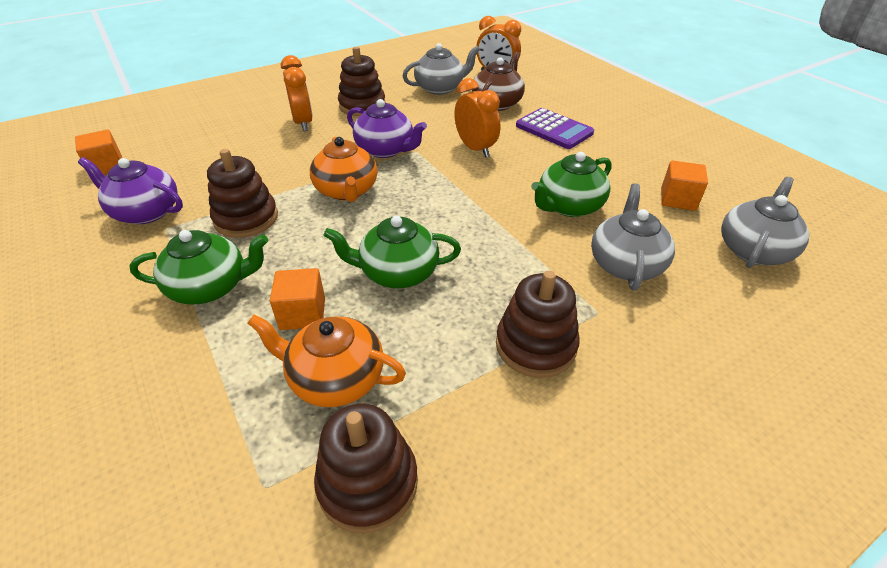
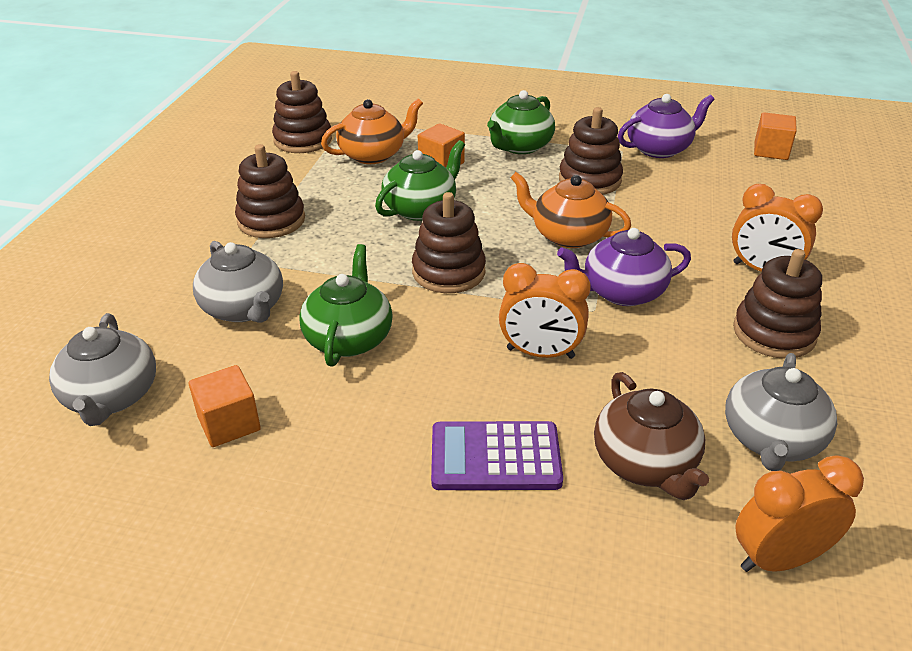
camera: 135 degrees right, 5 degrees down
(456, 211) = (448, 272): none -> brown stacking toy

